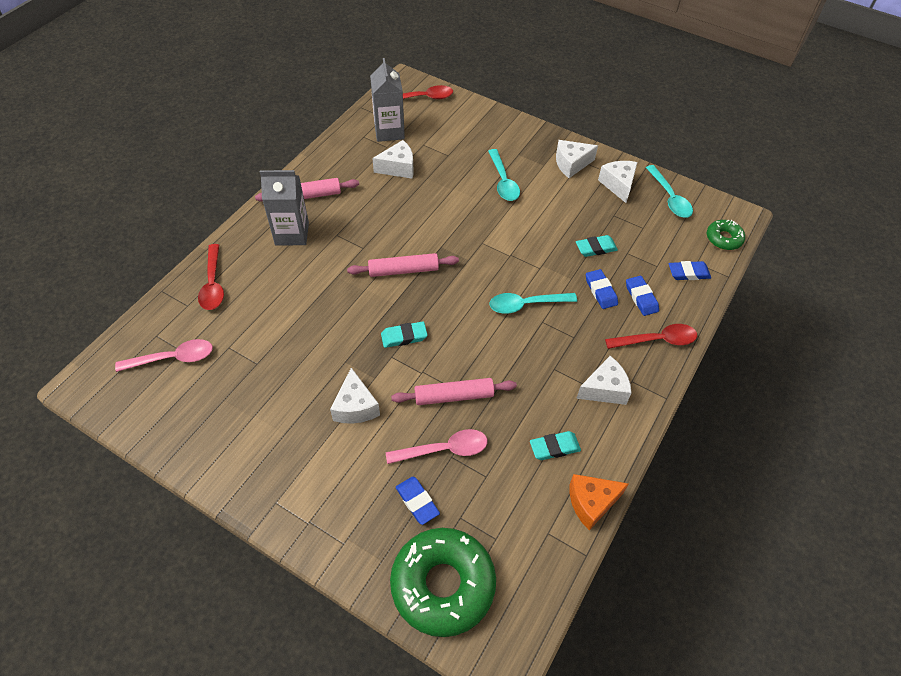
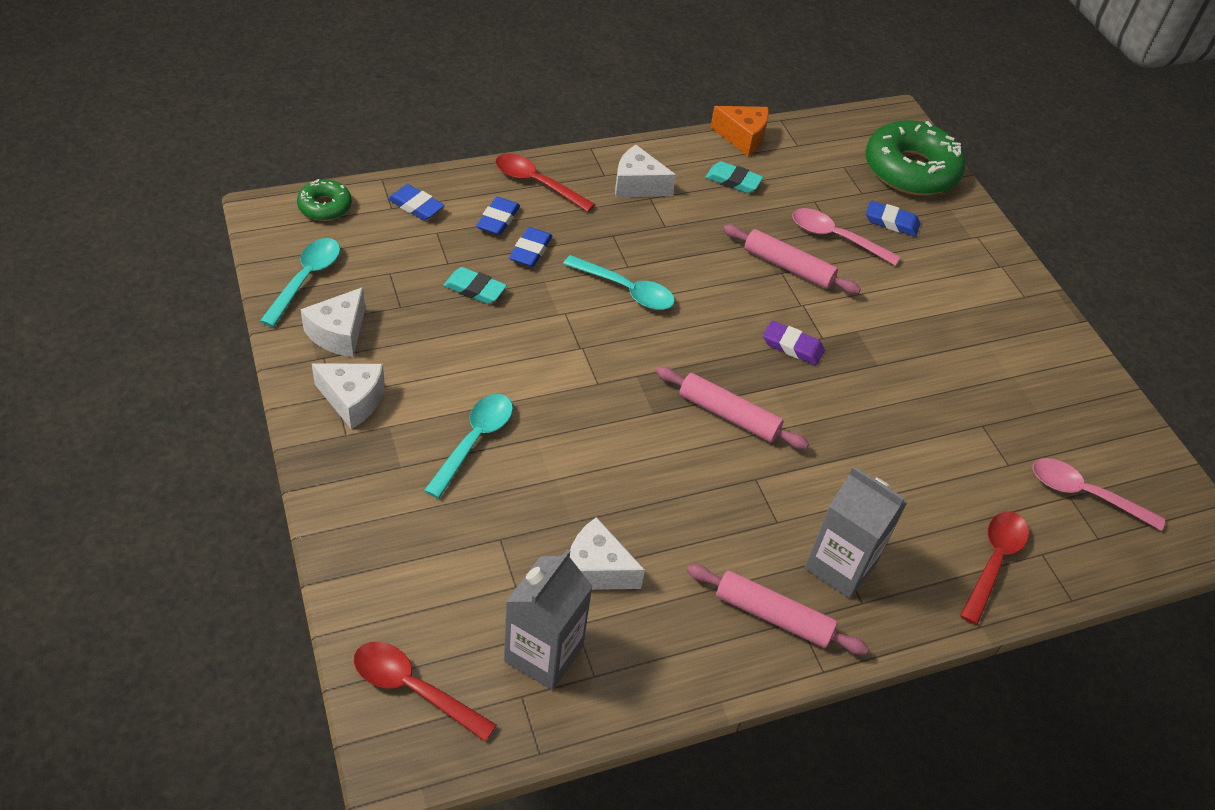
camera: 145 degrees left, 5 degrees down
(355, 407) = (897, 319): white cheese -> none
(404, 337) = (792, 346): turquoise eraser -> purple eraser
(417, 502) = (891, 222): blue eraser -> blue eraser turned 75 degrees counterclockwise

